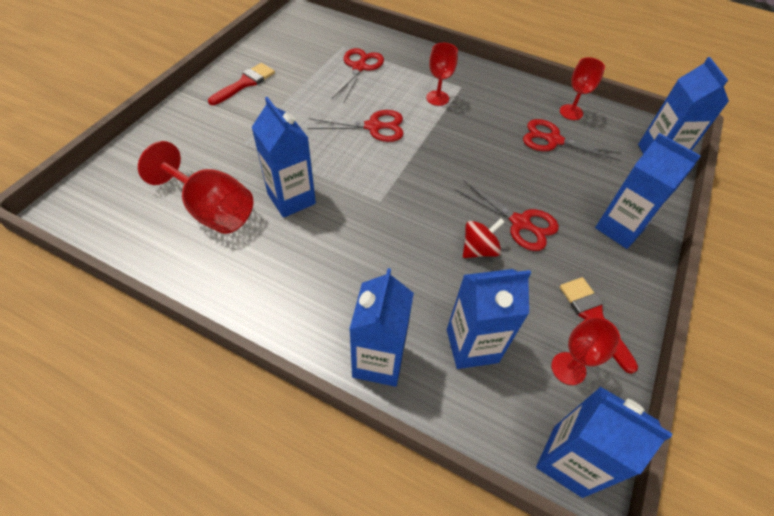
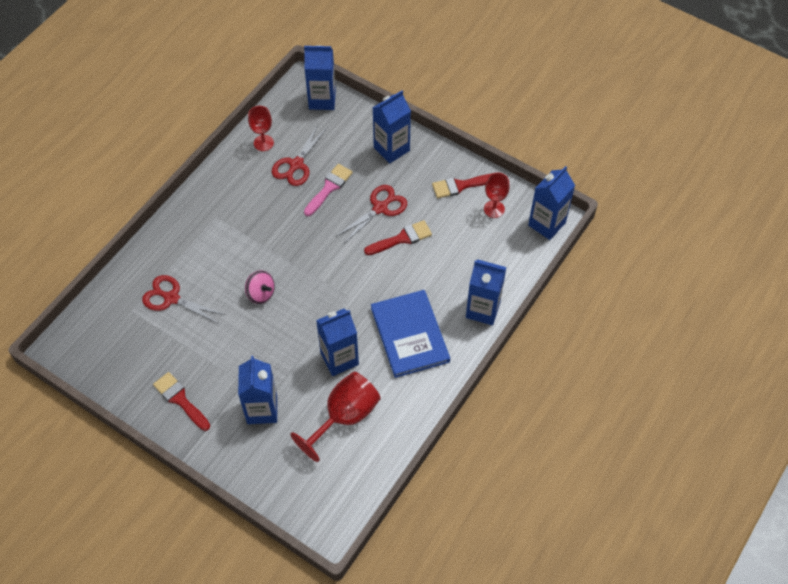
camera: 80 degrees left, 5 degrees up
(329, 269) = (409, 335): none -> blue book
(373, 127) = (261, 293): red scissors -> pink spinning top
(437, 98) = (229, 239): red goblet -> none
(472, 346) = (476, 256): blue carton -> blue carton (262, 409)
(479, 249) = (401, 238): red spinning top -> red brush
(531, 171) = (329, 188): none -> pink brush

